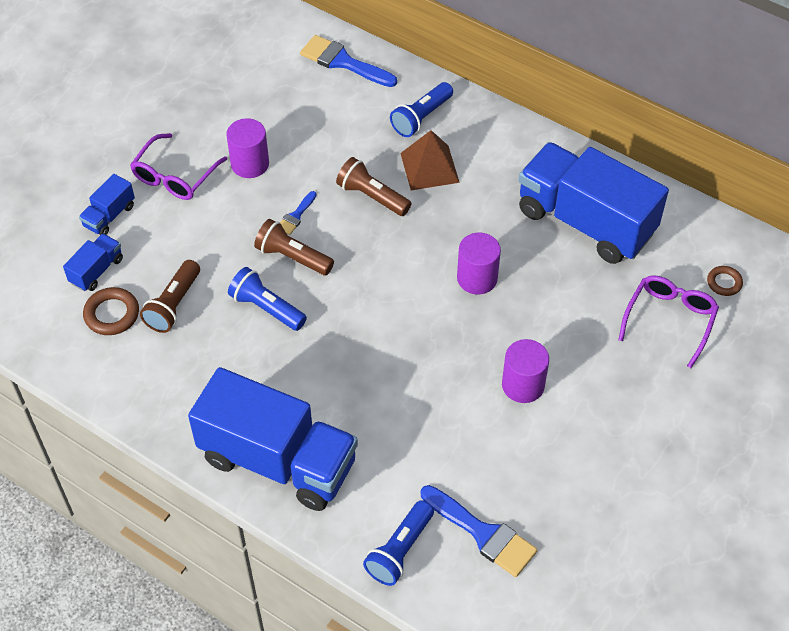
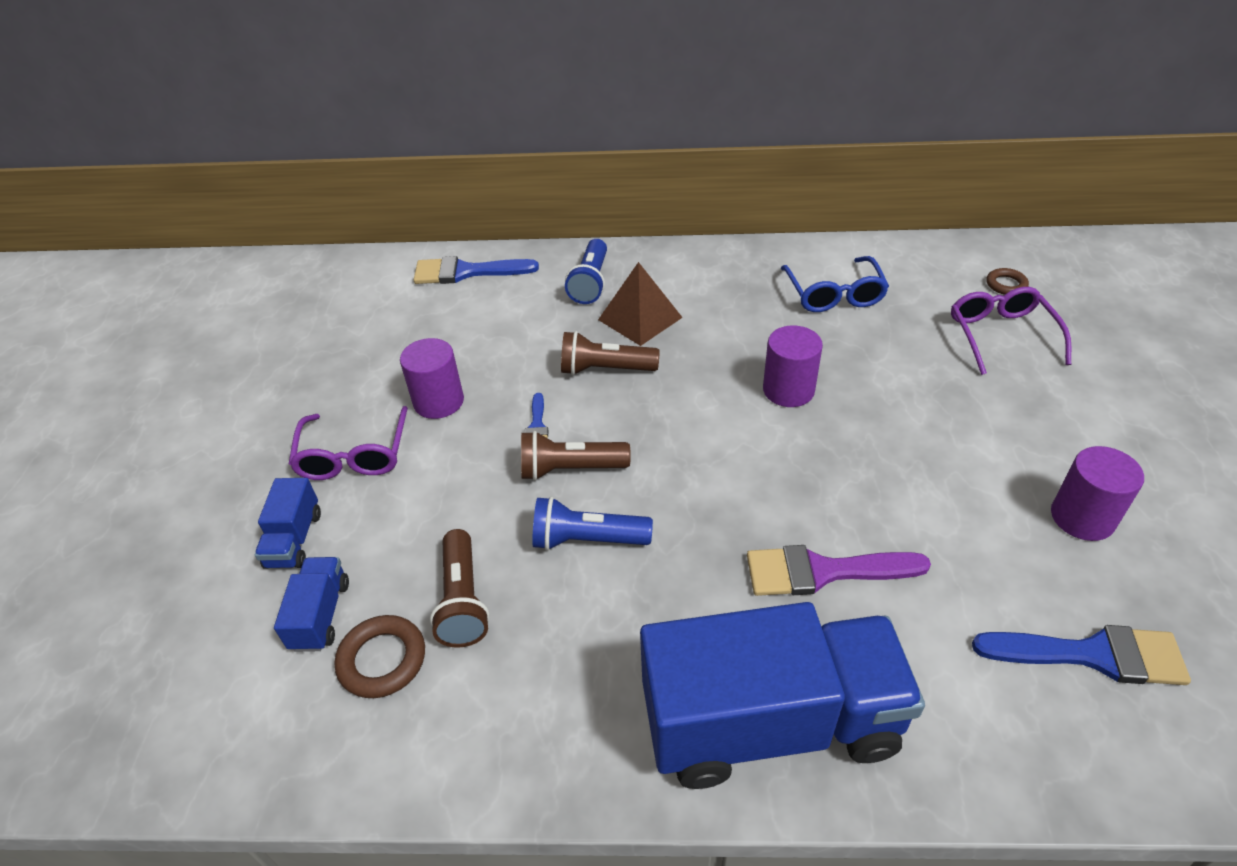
camera: 30 degrees left, 10 degrees down
(381, 403) = (823, 571): none -> purple brush
(400, 550) = (1031, 744): blue flashlight -> none
(523, 385) = (944, 465): purple cylinder -> purple cylinder (1082, 517)
(585, 221) = (834, 295): blue truck -> blue glasses

